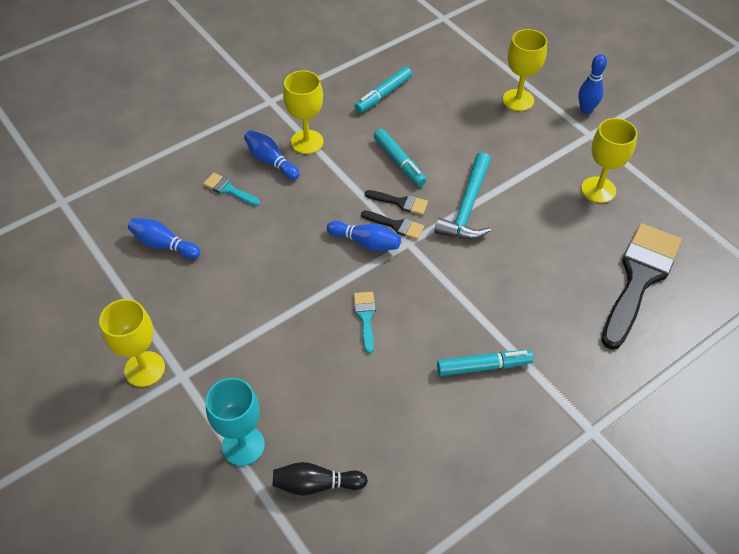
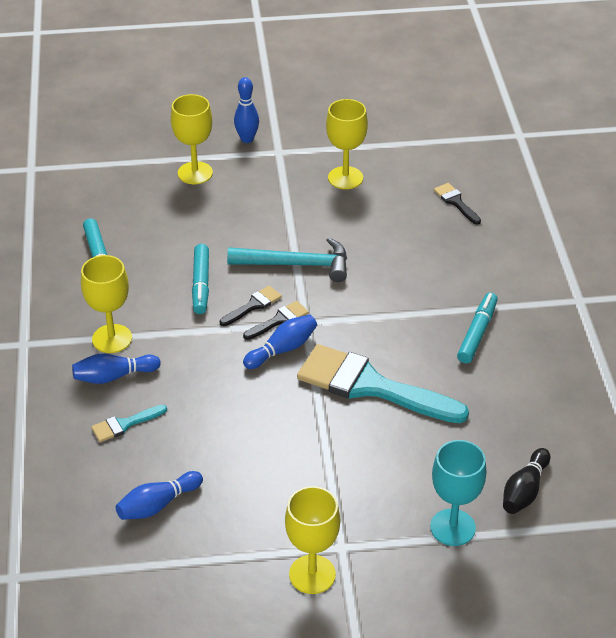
camera: 60 degrees left, 10 degrees down
(365, 317) = (370, 386): turquoise brush -> turquoise brush, size x2.30
(399, 162) = (201, 284): turquoise marker -> turquoise marker turned 90 degrees clockwise
(467, 207) = (296, 265): turquoise hammer -> turquoise hammer turned 45 degrees counterclockwise
(639, 278) = (456, 202): black brush -> black brush, size x0.43

